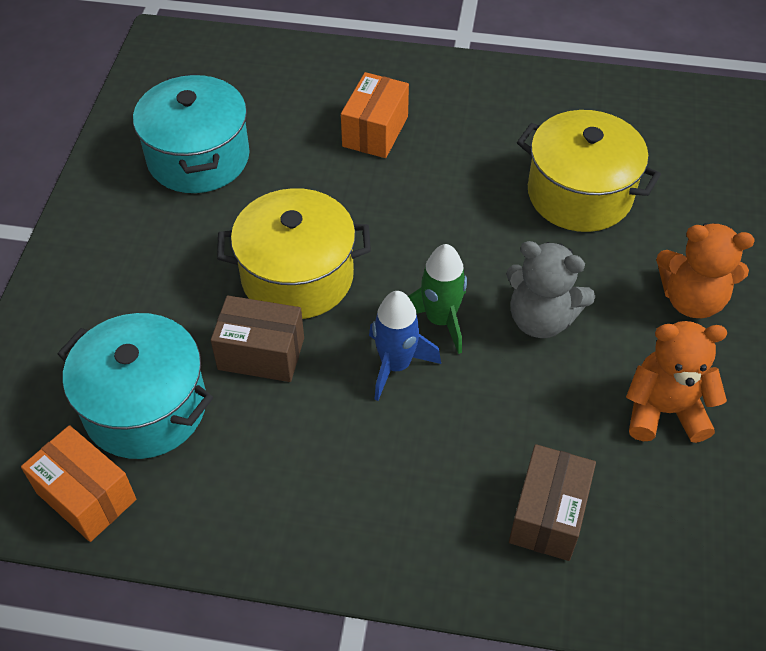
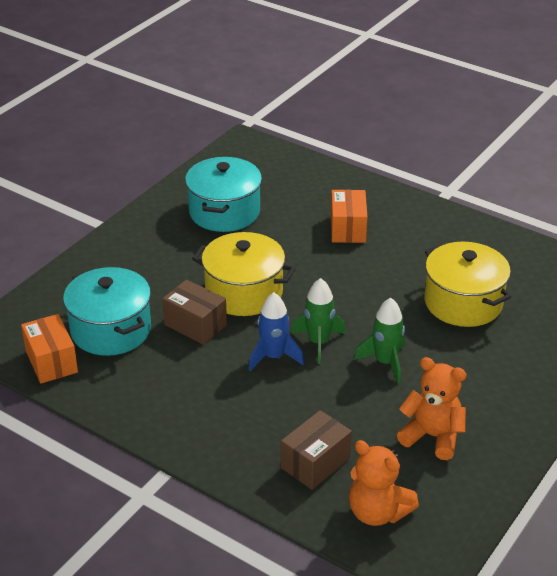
camera: 25 degrees right, 15 degrees down
(375, 131) = (348, 229): orange box -> orange box turned 45 degrees counterclockwise
(541, 319) = (385, 362): grey teddy bear -> green rocket
(691, 299) = (498, 384): orange teddy bear -> orange teddy bear (377, 512)

